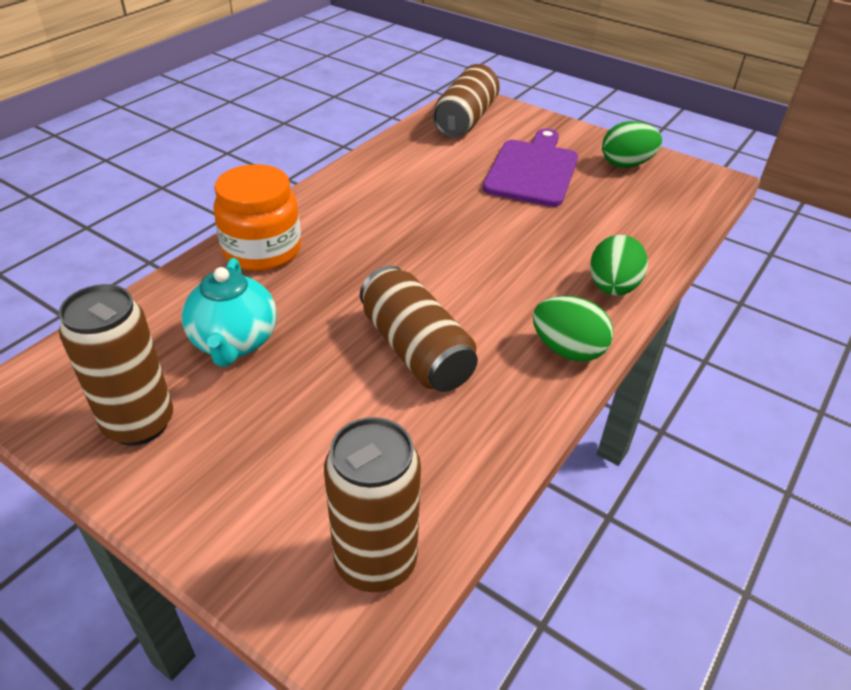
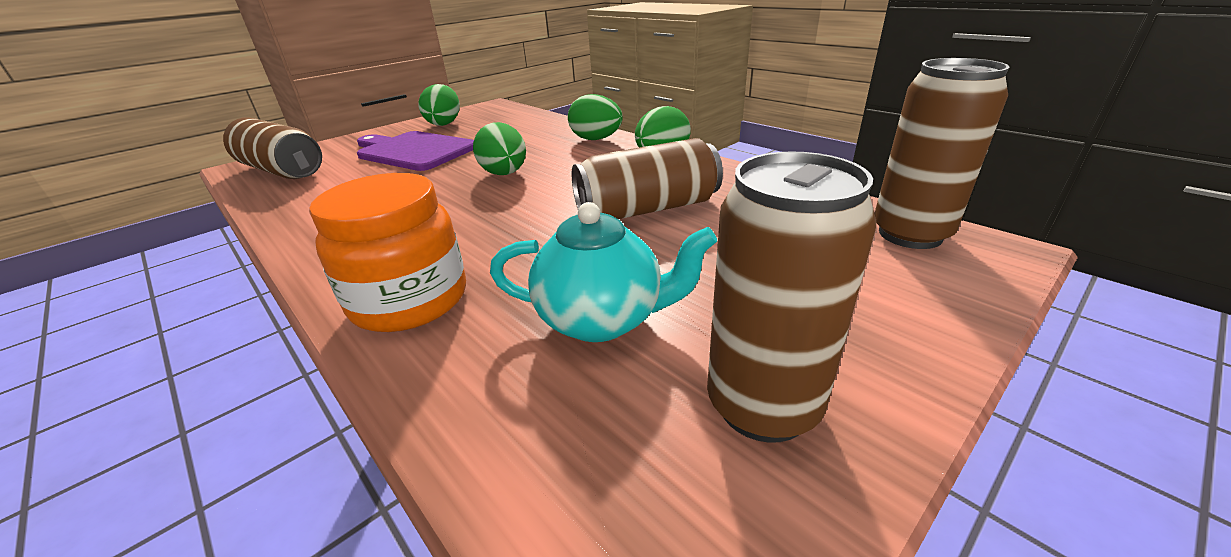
camera: 75 degrees left, 10 degrees down
(485, 241) = (504, 174): none -> green egg

